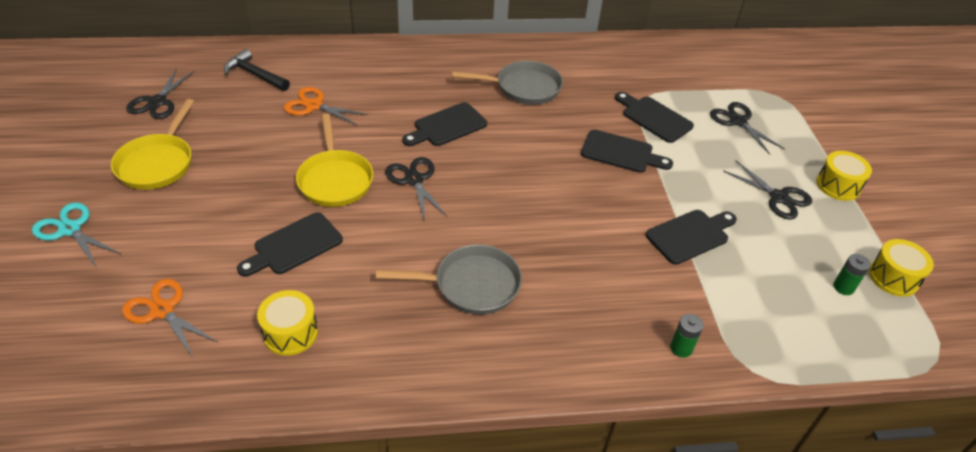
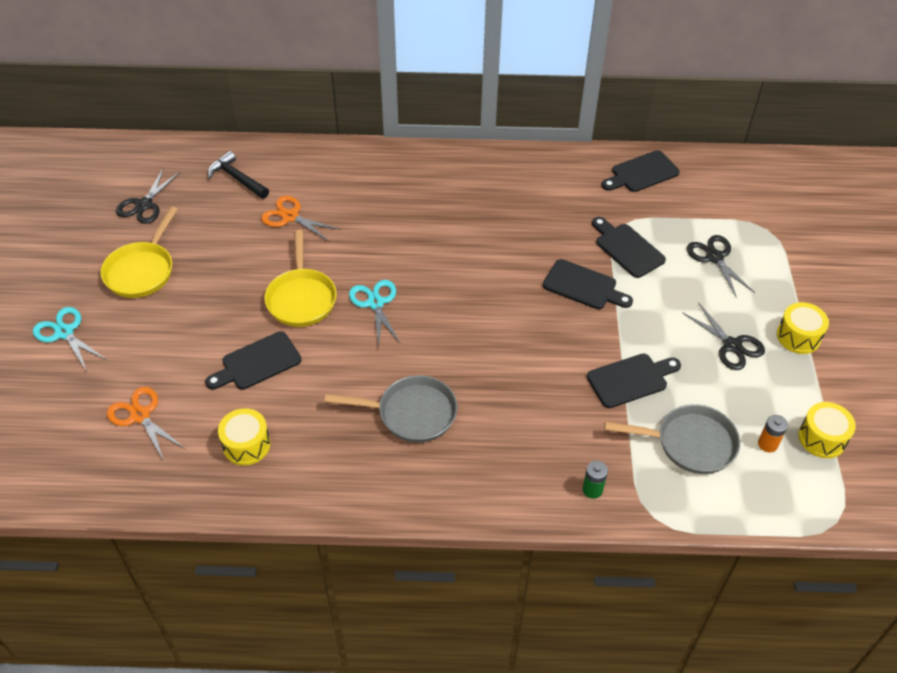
camera: 10 degrees right, 5 degrees up
(414, 180) = (375, 303): black scissors -> turquoise scissors
(447, 126) = (416, 246): black cutting board -> black cutting board (642, 173)
(523, 88) = (499, 206): grey pan -> grey pan (689, 443)
(843, 287) = (767, 444): green battery -> orange battery

